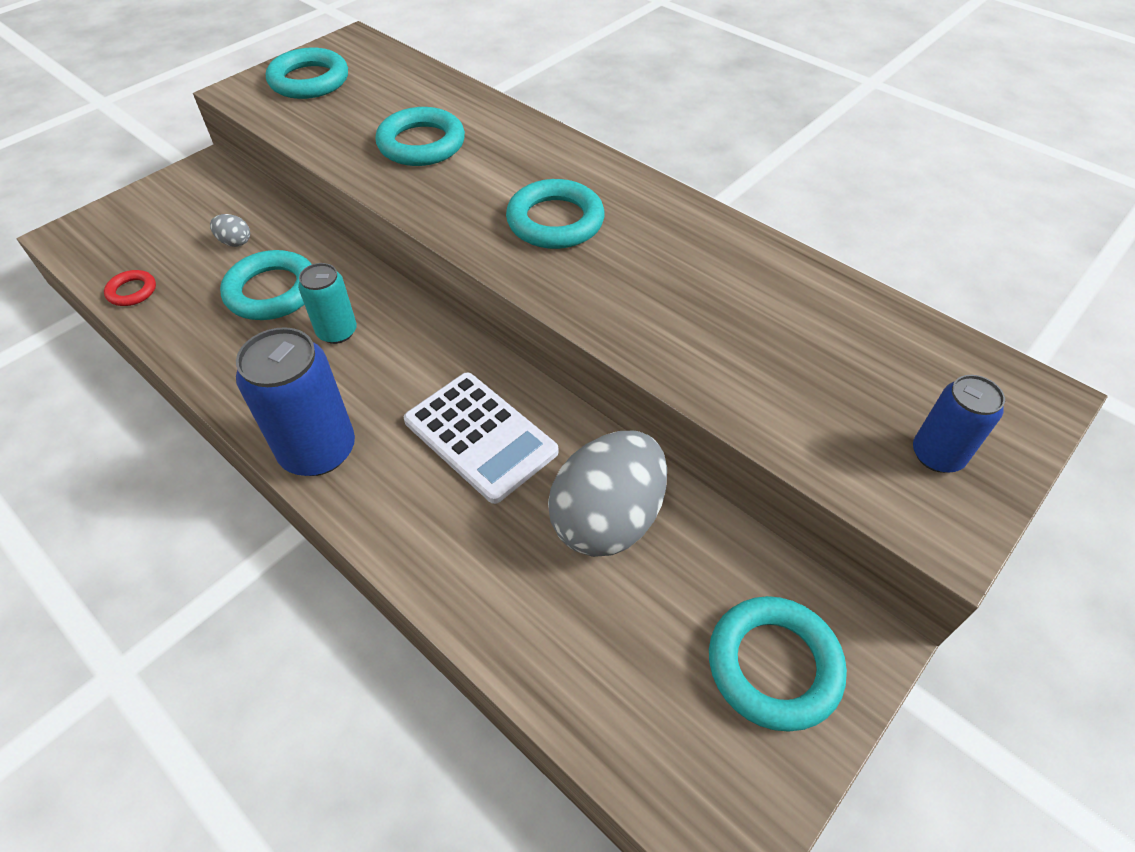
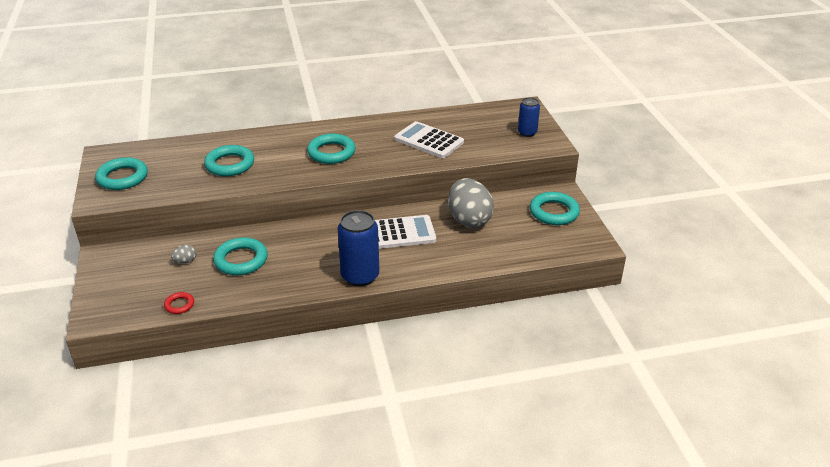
camera: 55 degrees left, 15 degrees down
(337, 332) = (294, 249): turquoise can -> none
(723, 317) = (429, 141): none -> white calculator

